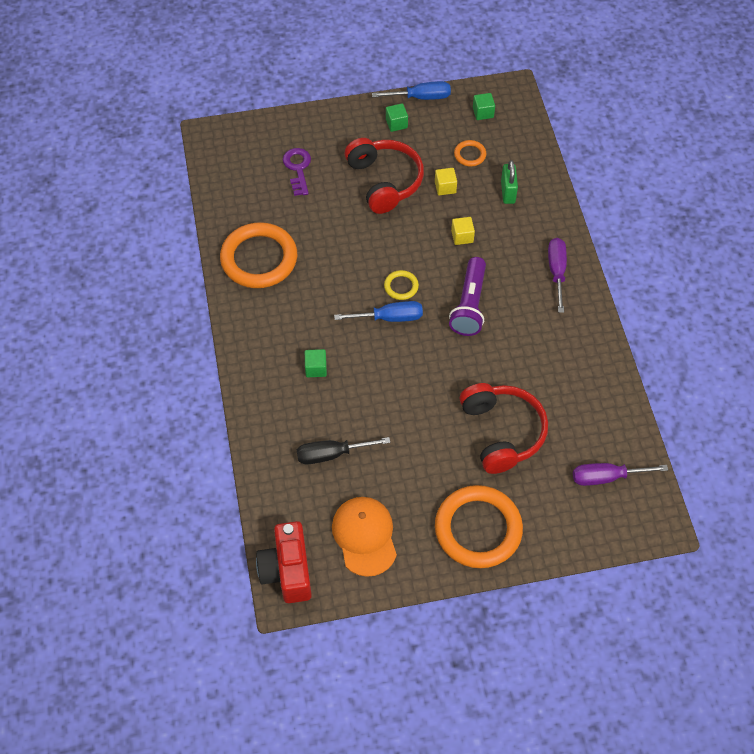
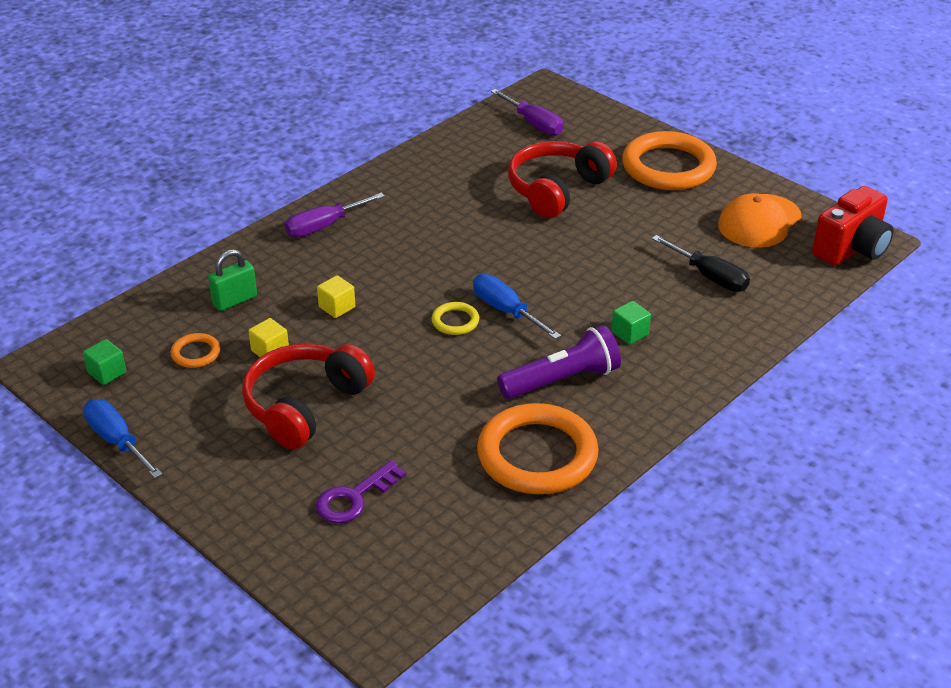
camera: 125 degrees left, 20 degrees down
(396, 123) = (188, 442): green cube -> none
(469, 305) = (429, 265): purple flashlight -> purple flashlight (562, 380)

